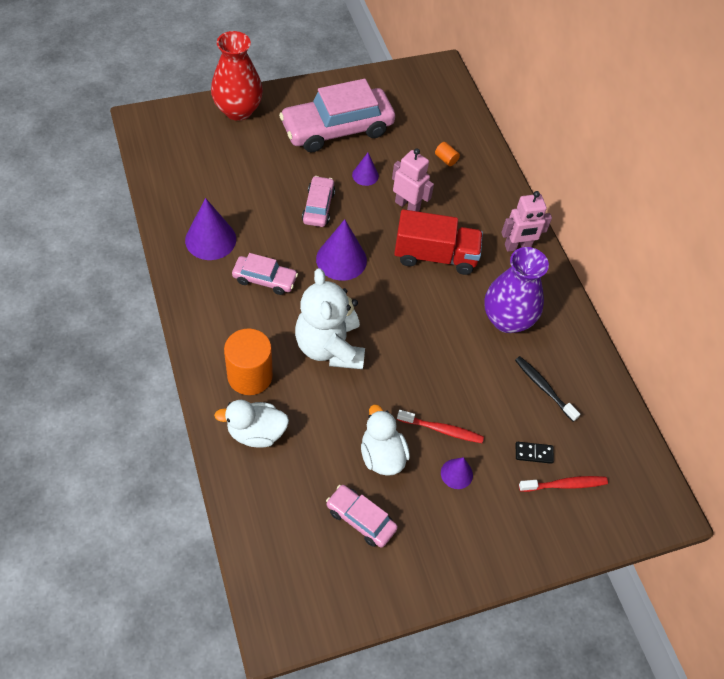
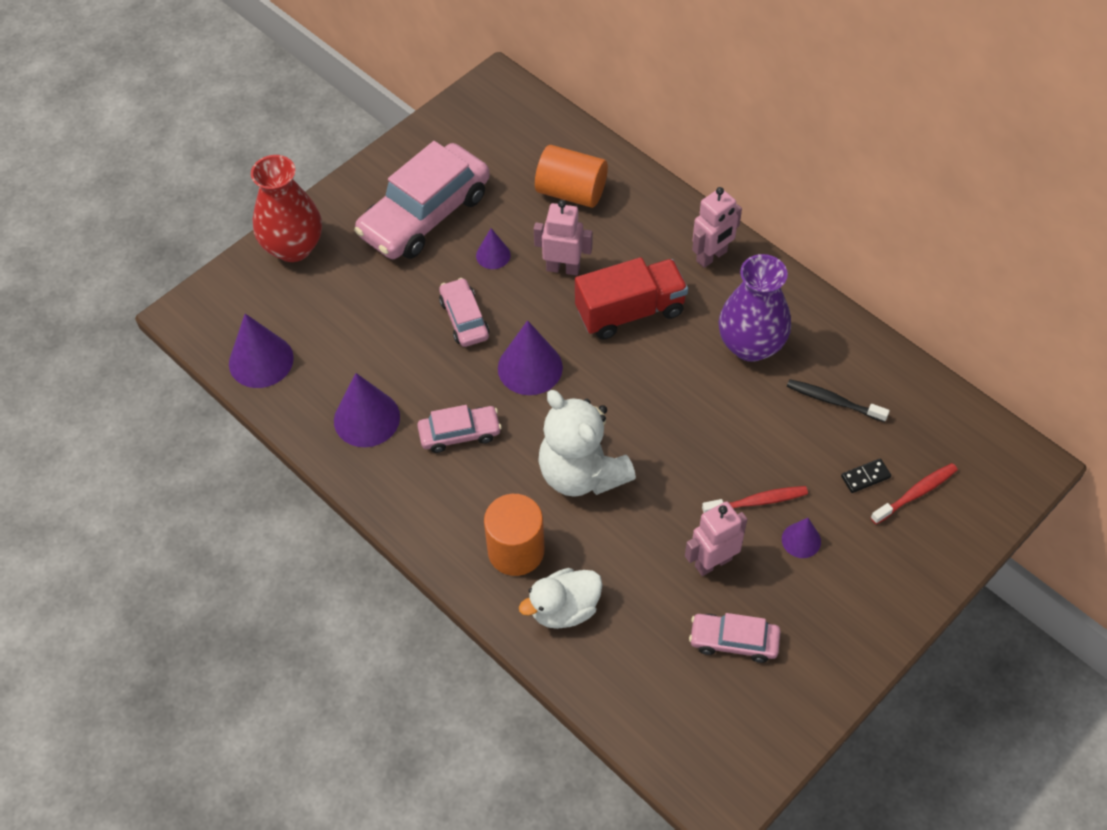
camera: 20 degrees left, 0 degrees up
(168, 170) = (261, 360): none -> purple cone
(382, 455) = (713, 562): white duck -> pink robot
(446, 159) = (571, 192): orange cylinder -> orange cylinder, size x2.36

